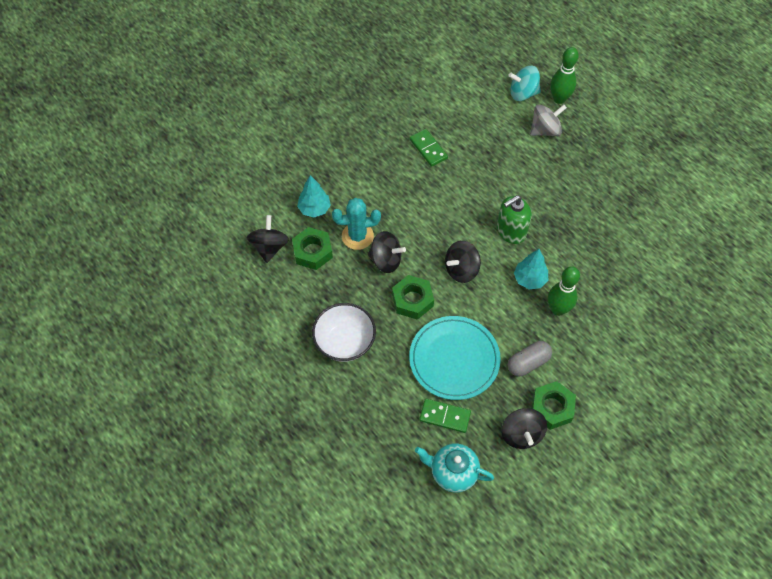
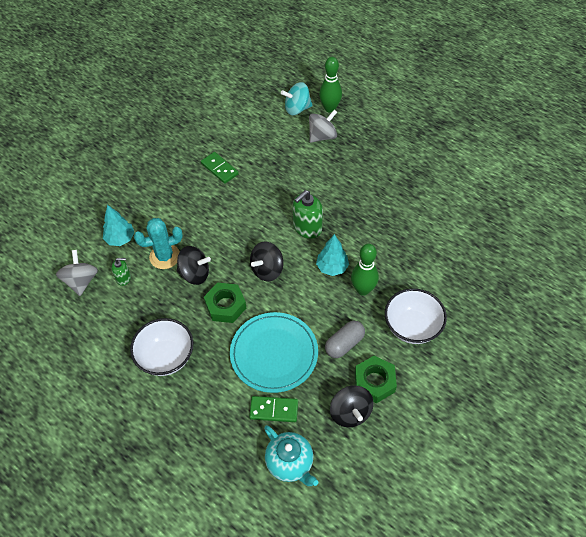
camera: 10 degrees left, 5 degrees down
(269, 247) = (81, 281): black spinning top -> grey spinning top
(312, 252) = (123, 278): green nut -> green soap dispenser
(452, 472) = (290, 463): turquoise teapot -> turquoise teapot turned 135 degrees counterclockwise
(602, 358) = (412, 327): none -> white bowl

